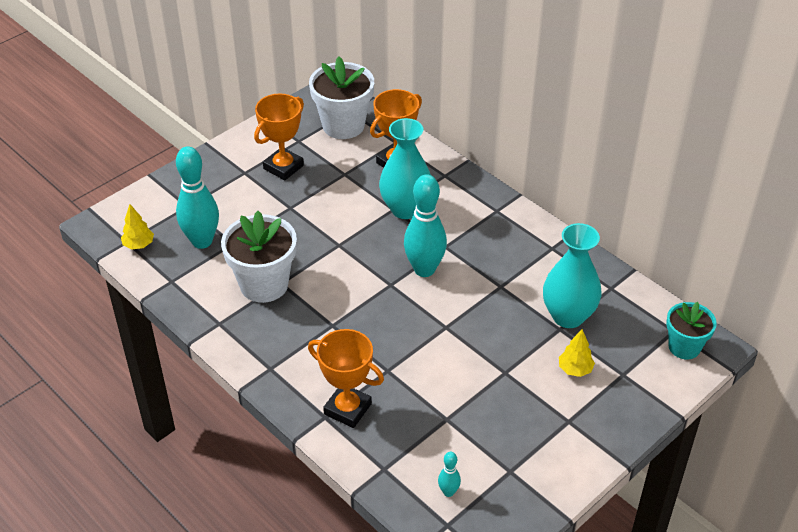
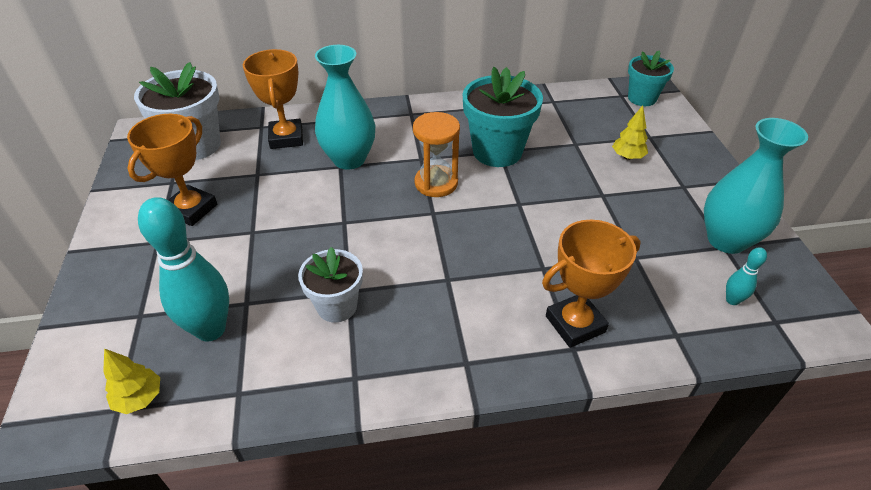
camera: 55 degrees left, 0 degrees up
(264, 284) = (337, 306): white flower pot -> white flower pot, size x0.62
(283, 167) = (191, 209): orange trophy -> orange trophy turned 45 degrees clockwise
(424, 269) = (436, 183): turquoise bowling pin -> orange hourglass
(498, 285) = (497, 151): none -> turquoise flower pot
(568, 316) = (565, 133): turquoise vase -> turquoise vase (726, 240)

